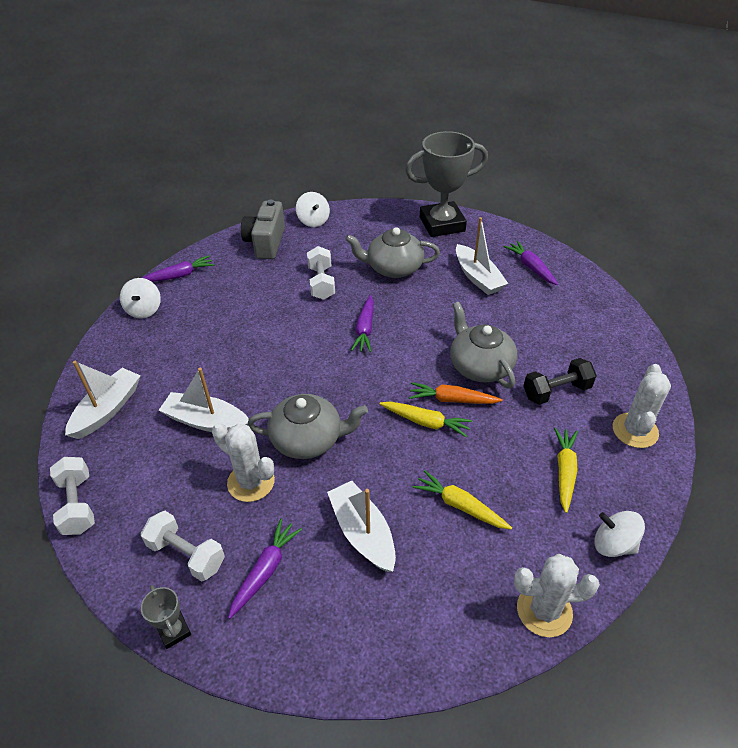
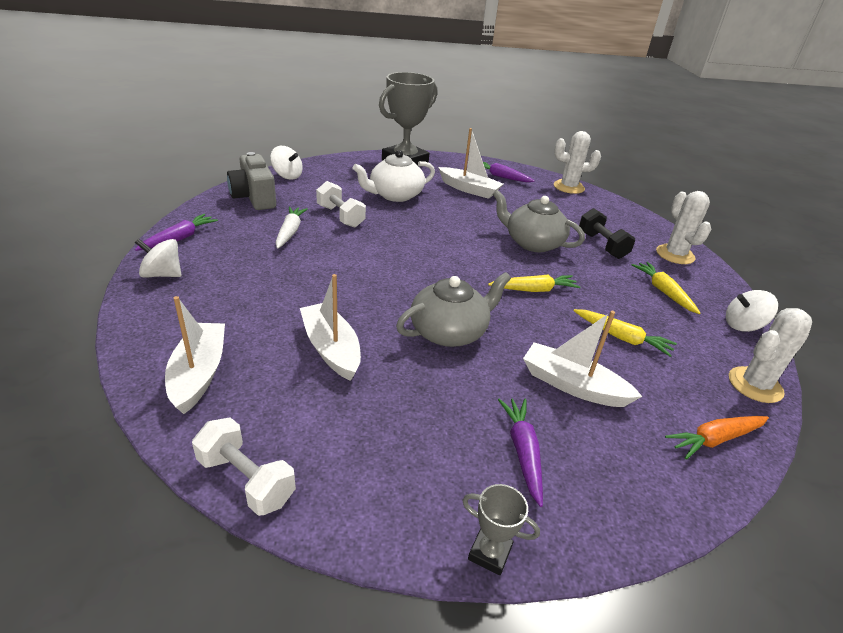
camera: 35 degrees left, 10 degrees down
(144, 310) = (162, 274): white spinning top -> white spinning top turned 135 degrees clockwise
(187, 554) = (429, 473): white dumbbell -> none
(206, 421) = (331, 348): white boat -> white boat turned 75 degrees clockwise
(251, 482) = (431, 383): white cactus -> white cactus (568, 187)
(265, 290) = (290, 232): none -> white carrot
(365, 329) = (415, 240): purple carrot -> none
(393, 268) = (395, 195): grey teapot -> white teapot
(452, 400) = (537, 269): orange carrot -> orange carrot (715, 439)
(460, 505) = (622, 338): yellow carrot -> yellow carrot turned 150 degrees counterclockwise
(556, 391) = (602, 245): black dumbbell -> black dumbbell turned 60 degrees counterclockwise

